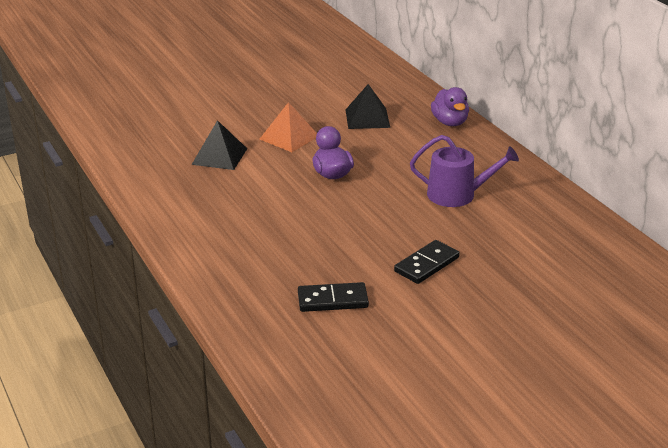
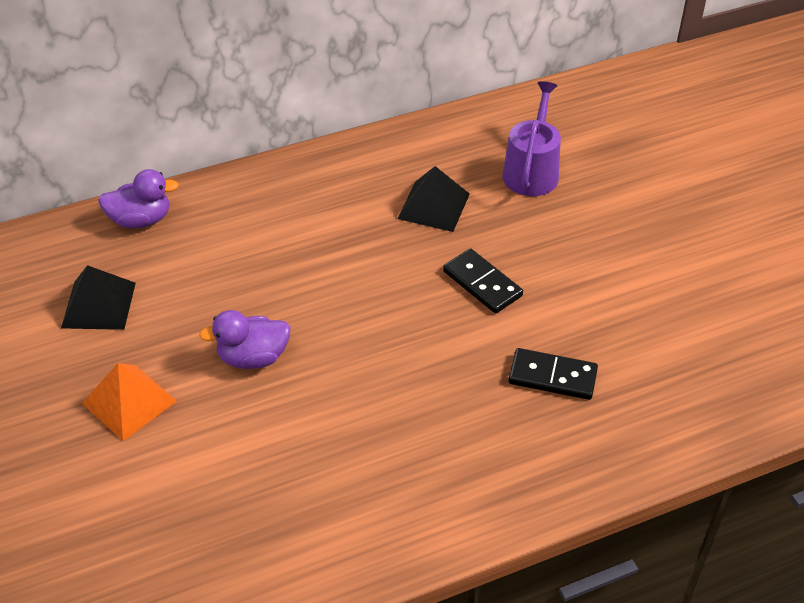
camera: 85 degrees left, 15 degrees up
(219, 156) = (164, 495): black pyramid -> black pyramid (433, 206)
(332, 300) = (552, 377): black domino -> black domino turned 75 degrees counterclockwise
(457, 195) = (331, 237): purple watering can -> purple watering can (531, 171)

